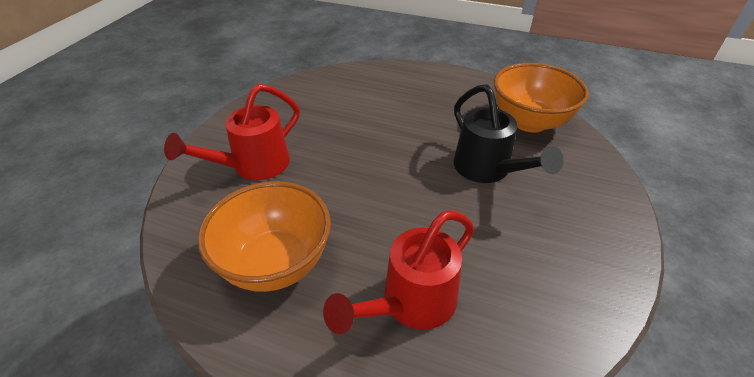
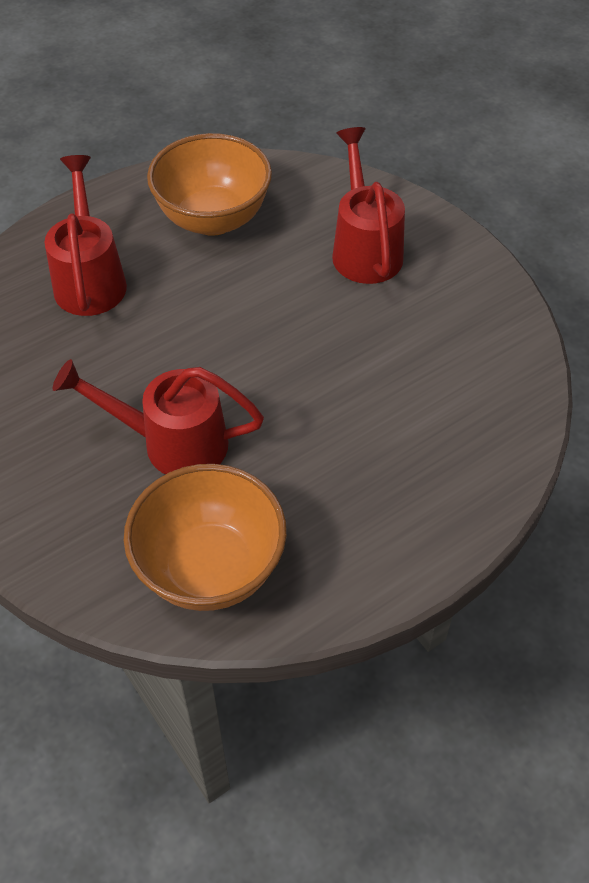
camera: 125 degrees right, 10 degrees up
(487, 170) = (172, 443): black watering can -> red watering can

